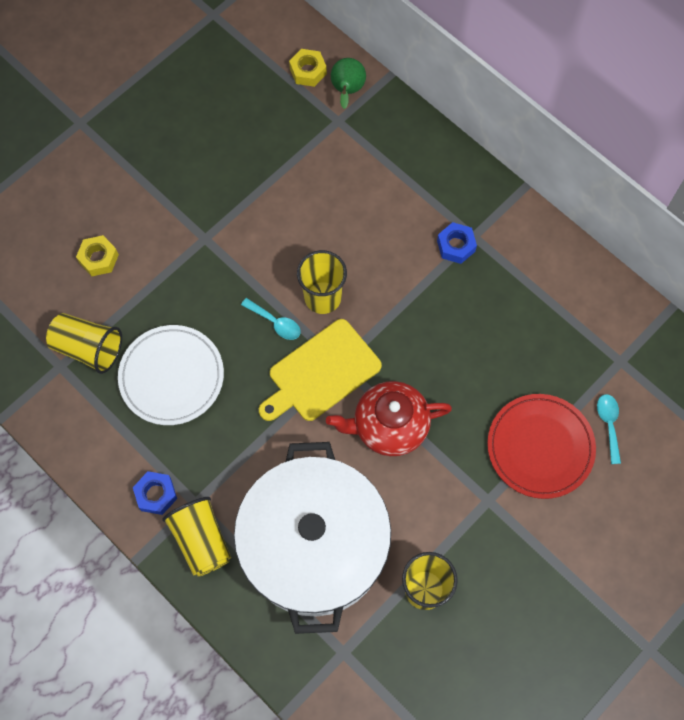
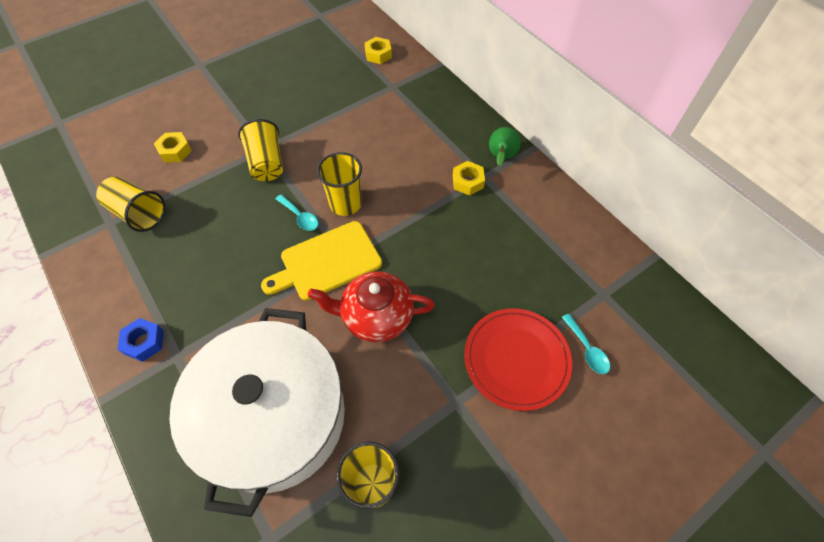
camera: 10 degrees right, 10 degrees down
(171, 376) = (198, 245): white plate -> none
(201, 540) = (169, 392): yellow cup -> yellow cup (267, 163)
(347, 91) = (404, 69): green pear -> green pear (501, 158)
(456, 246) = (467, 182): blue nut -> yellow nut
(608, 424) = (586, 349): turquoise spoon -> turquoise spoon turned 150 degrees clockwise

